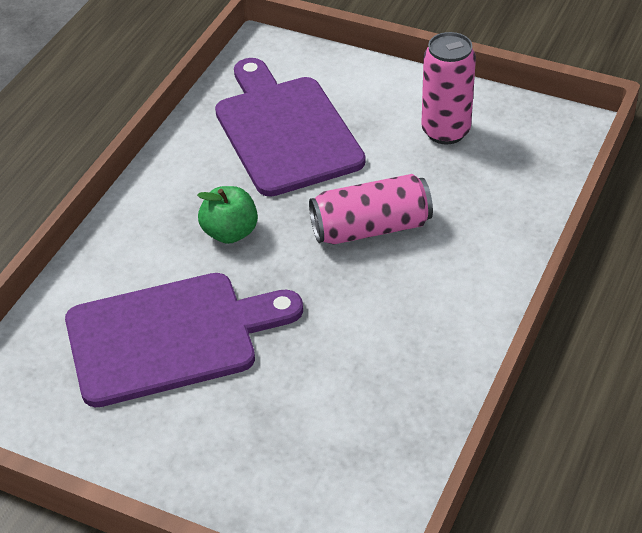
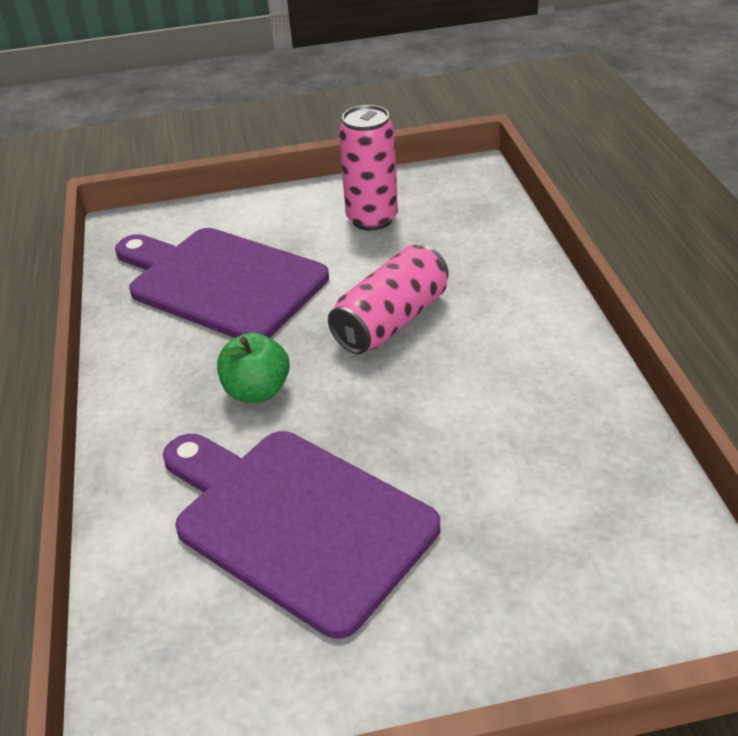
camera: 35 degrees left, 5 degrees down
(171, 337) = (296, 521): purple cutting board -> purple cutting board turned 90 degrees counterclockwise

